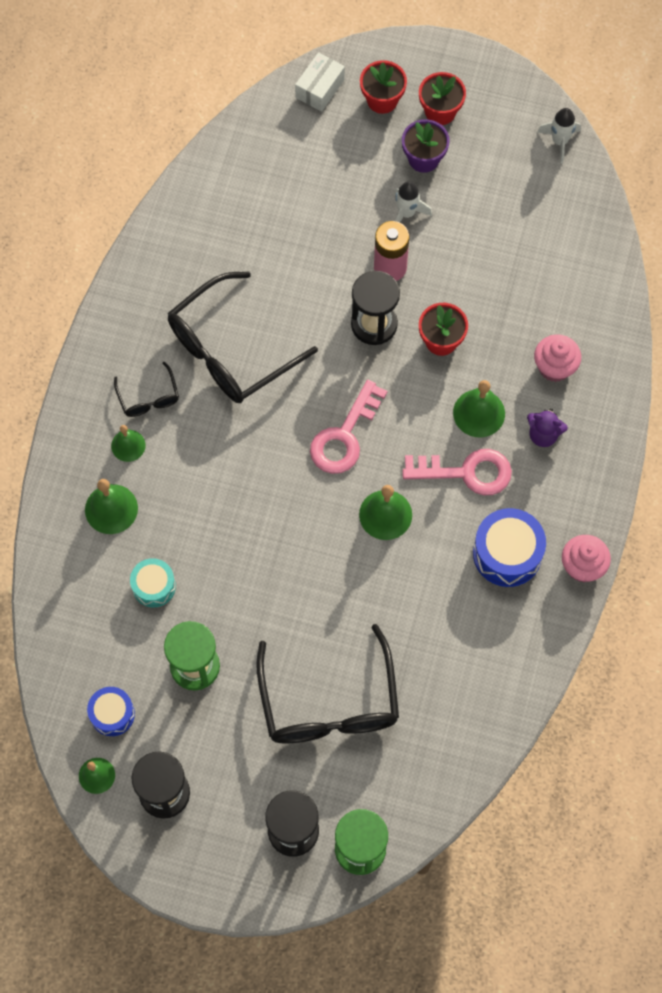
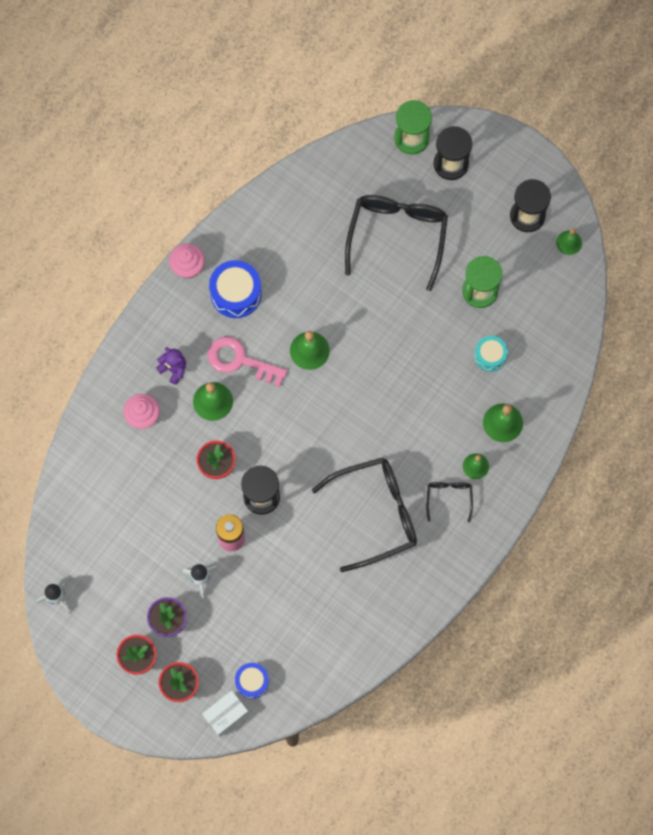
camera: 160 degrees left, 5 degrees up
(112, 714) = (546, 279): blue drum -> blue drum (252, 682)
(344, 436) = (316, 418): pink key -> none

